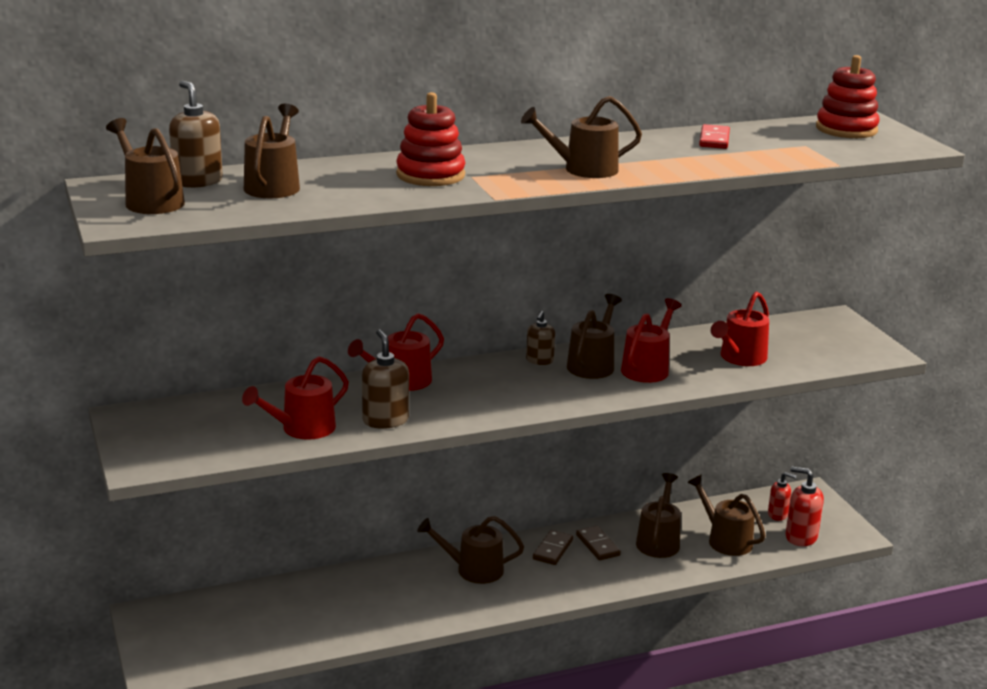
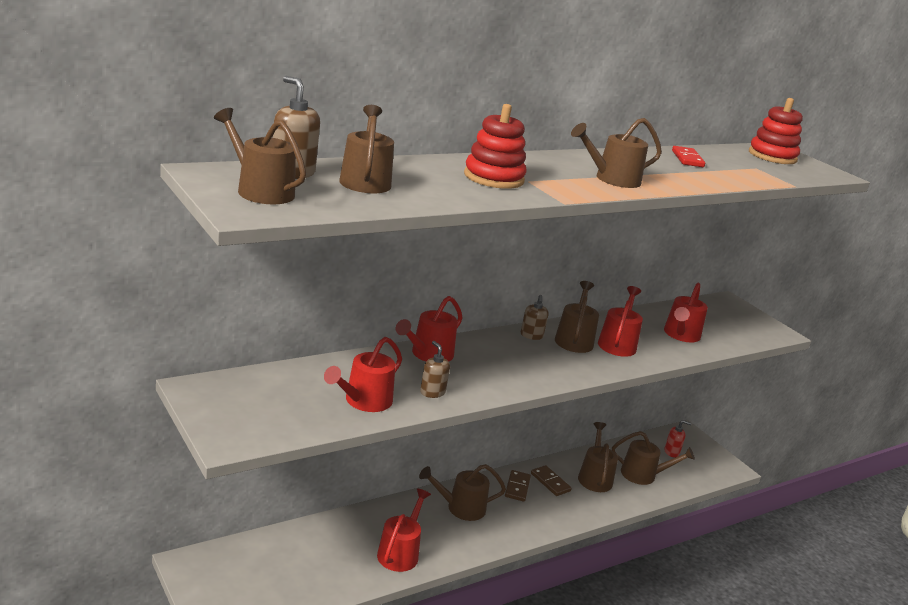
camera: 15 degrees left, 0 degrees up
(383, 613) = (400, 553): none -> red watering can
(385, 420) = (432, 392): brown soap dispenser -> brown soap dispenser, size x0.65
(725, 540) = (643, 475): brown watering can -> brown watering can turned 150 degrees clockwise
(800, 537) = (695, 471): red soap dispenser -> none

